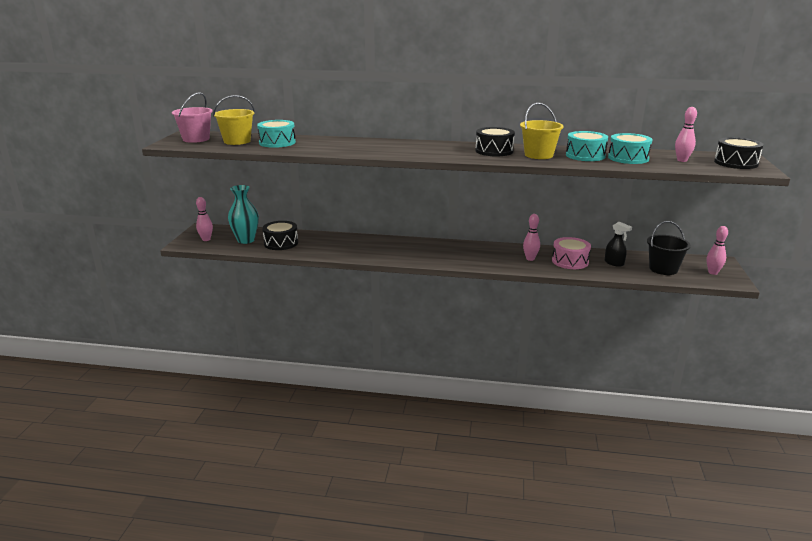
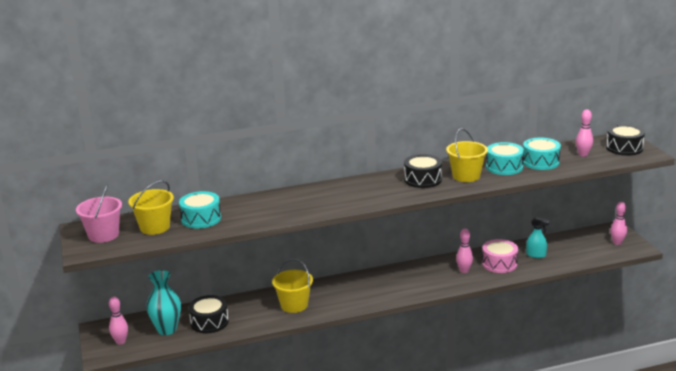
camera: 25 degrees left, 0 degrees up
(357, 248) = (294, 305): none -> yellow bucket
(614, 263) = (536, 255): black spray bottle -> turquoise spray bottle
(663, 269) = (578, 250): black bucket -> none

